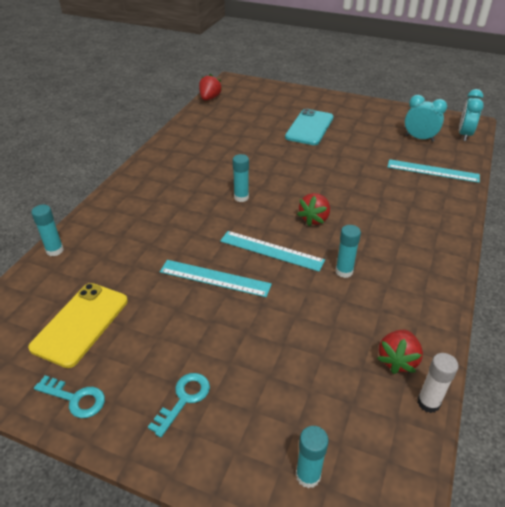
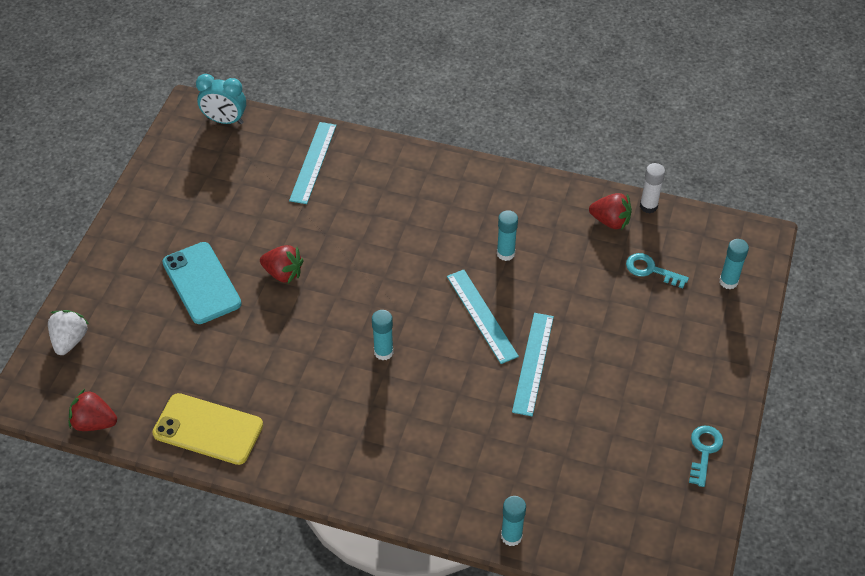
camera: 95 degrees left, 10 degrees up
(80, 323) = (619, 473): yellow phone -> yellow phone (208, 429)
(184, 399) = (684, 368): turquoise key -> turquoise key (651, 270)
(268, 90) = (70, 340): none -> white strawberry
(271, 250) = (481, 316): turquoise ruler -> turquoise ruler turned 45 degrees counterclockwise
(309, 127) = (201, 283): turquoise phone -> turquoise phone turned 45 degrees clockwise
(314, 219) = (420, 277): red strawberry -> red strawberry (283, 273)
(419, 138) = (234, 165): turquoise clock -> none

